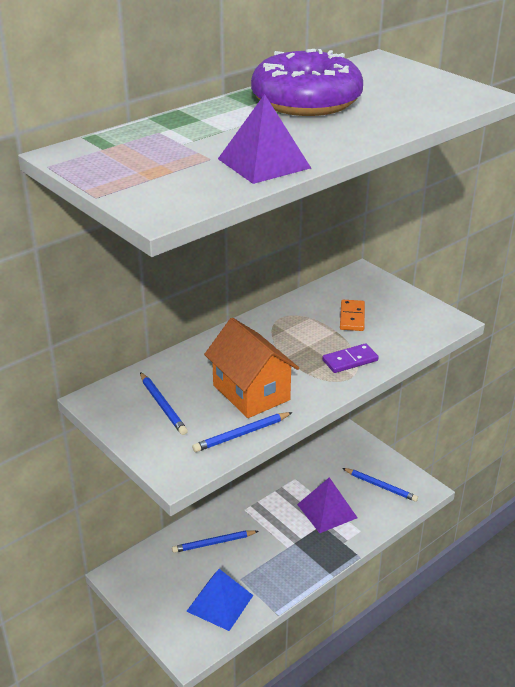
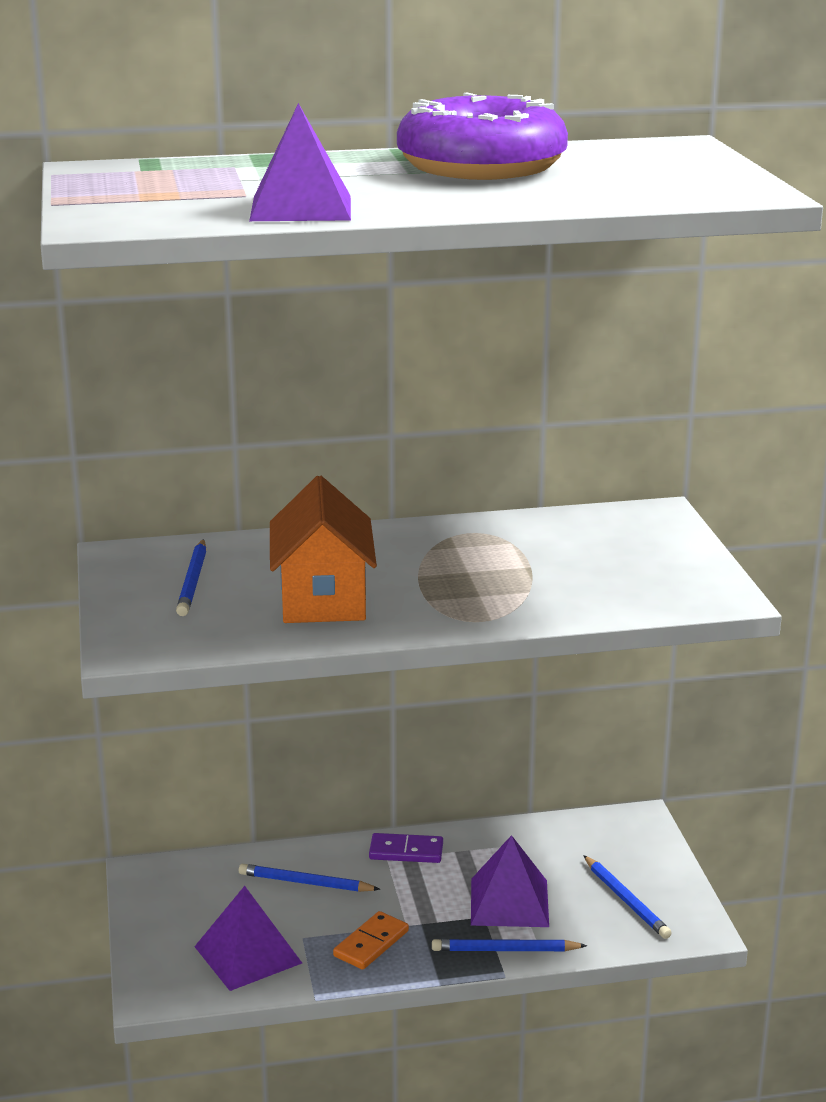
camera: 30 degrees right, 10 degrees down
(220, 603) = (248, 955): blue pyramid -> purple pyramid
(241, 434) = (255, 636): blue pencil -> blue pencil (504, 950)
(350, 360) = (506, 602): purple domino -> purple domino (406, 851)
(352, 317) = (574, 557): orange domino -> orange domino (371, 944)

